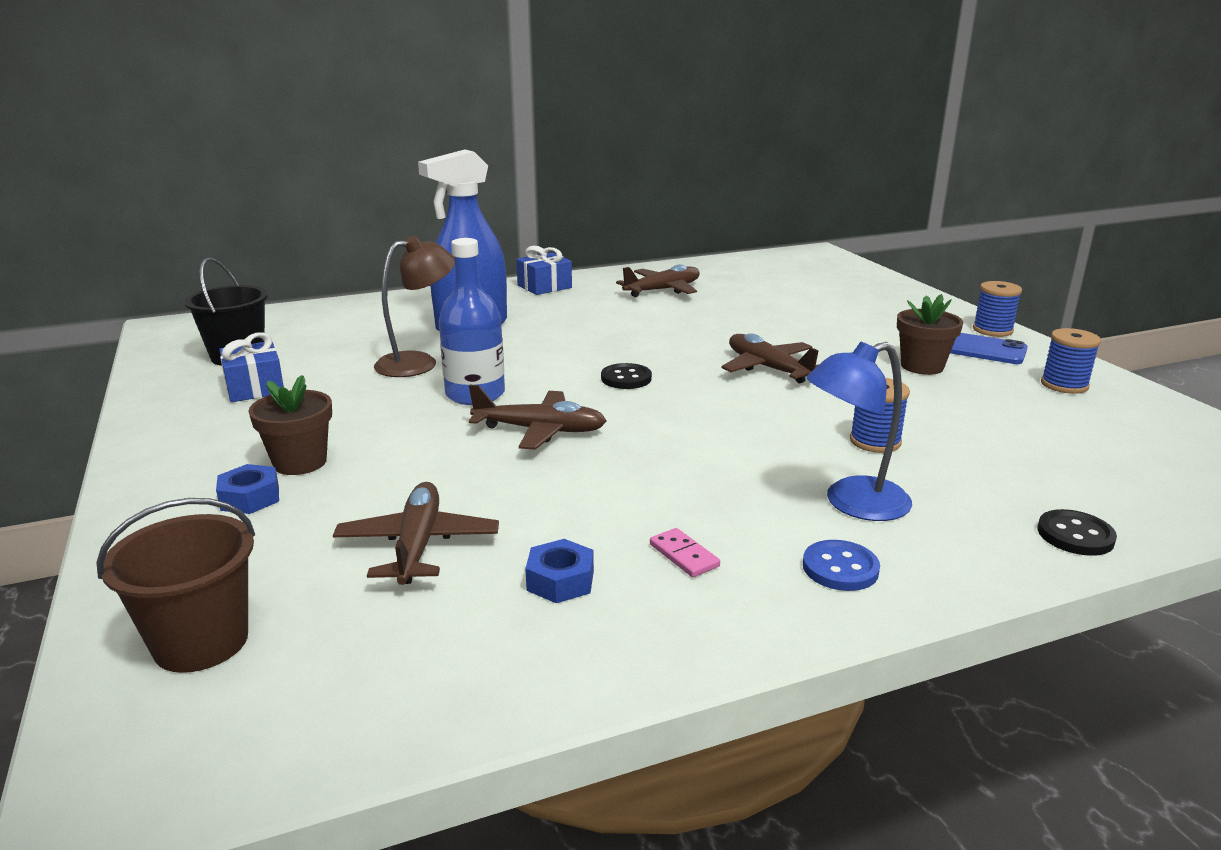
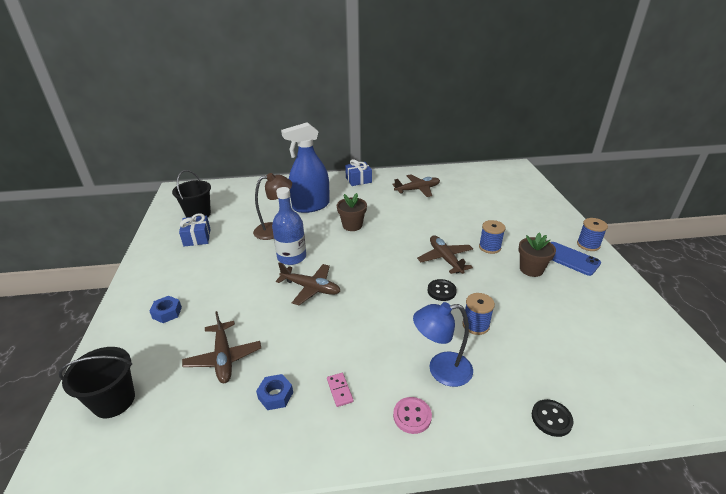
camera: 15 degrees right, 10 degrees up
(201, 642) = (114, 401): brown bucket -> black bucket
(300, 462) = (196, 292): brown flower pot -> brown flower pot (352, 225)
(417, 545) = (224, 358): brown plane -> brown plane turned 150 degrees clockwise
(626, 378) = (368, 256): black button -> black button (441, 291)
(840, 568) = (412, 416): blue button -> pink button
(1064, 385) = (608, 297): blue spool -> blue spool (489, 247)

